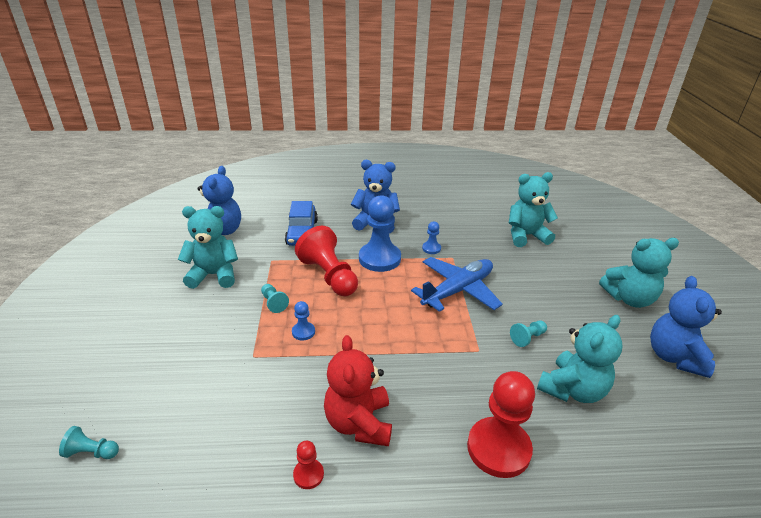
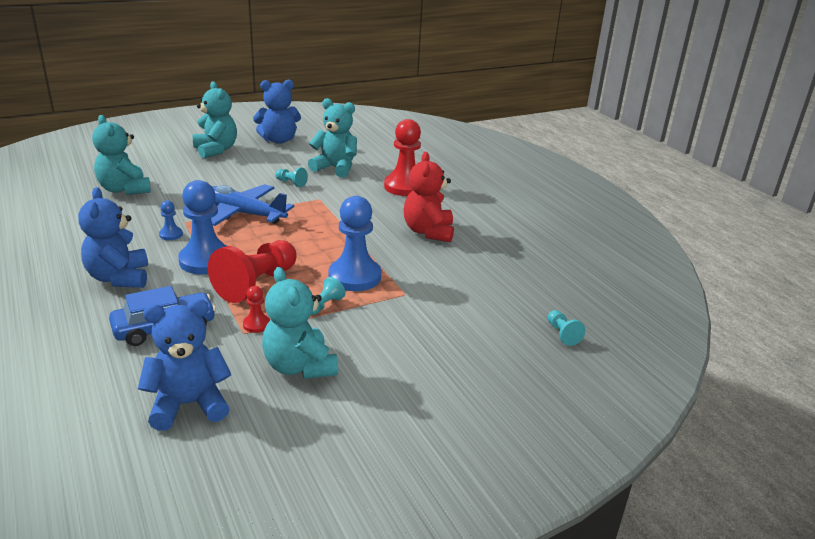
camera: 115 degrees left, 5 degrees down
(303, 332) = (355, 277): blue pawn -> blue pawn, size x2.19
(308, 475) = (483, 241): red pawn -> red pawn (256, 324)
(359, 423) = (428, 232): red teddy bear -> red teddy bear turned 120 degrees clockwise

